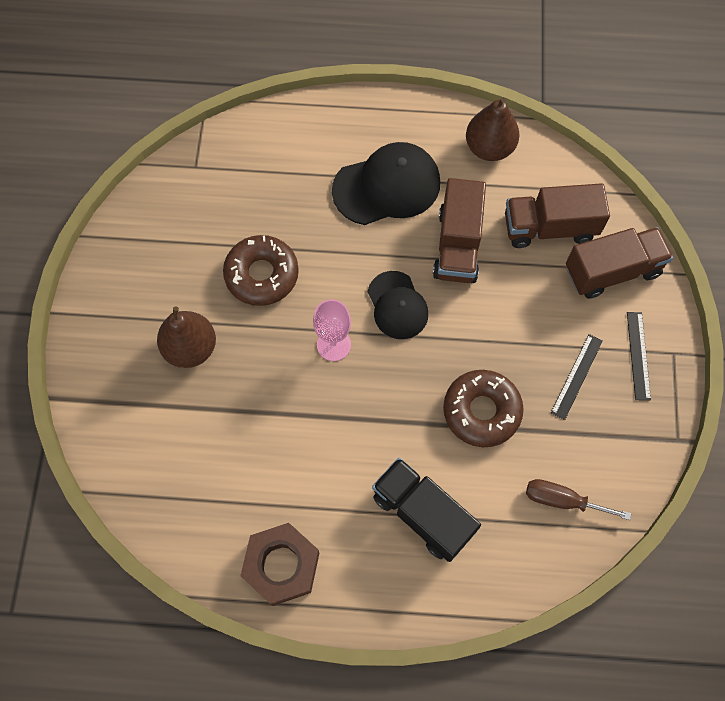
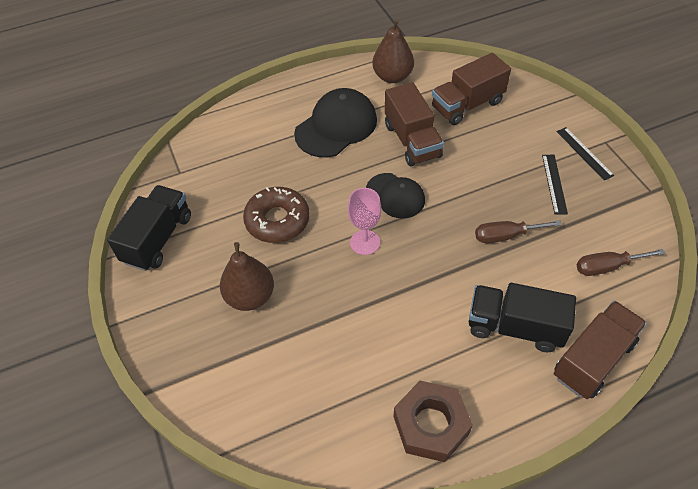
camera: 25 degrees left, 15 degrees down
(137, 238) = (158, 239): none -> black truck
(481, 411) = (506, 236): brown donut -> brown screwdriver
(612, 271) = (528, 112): brown truck -> brown truck (593, 359)

